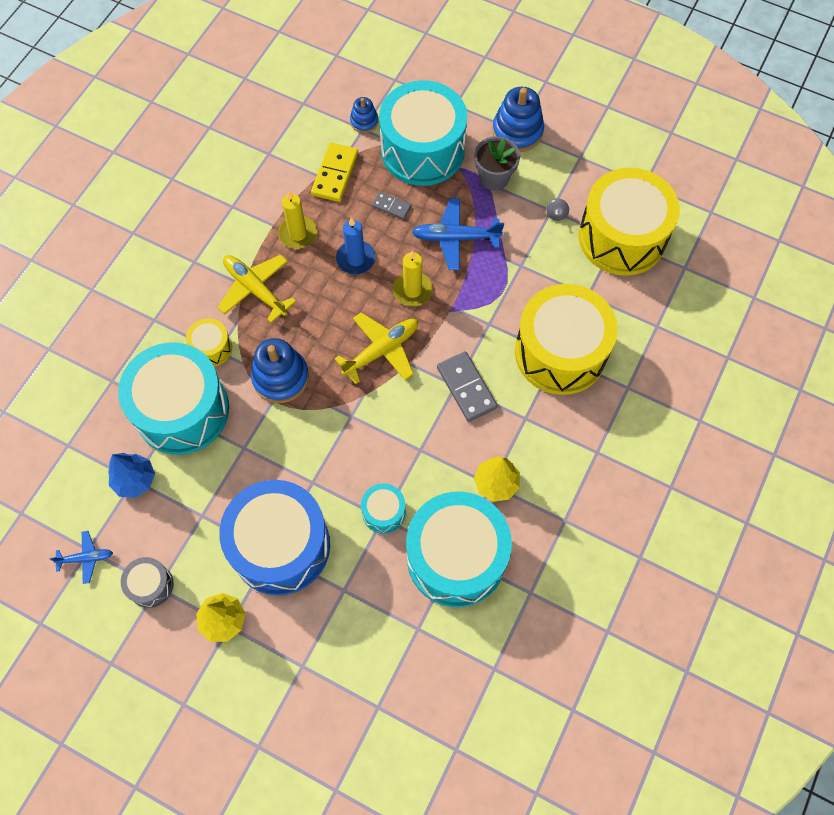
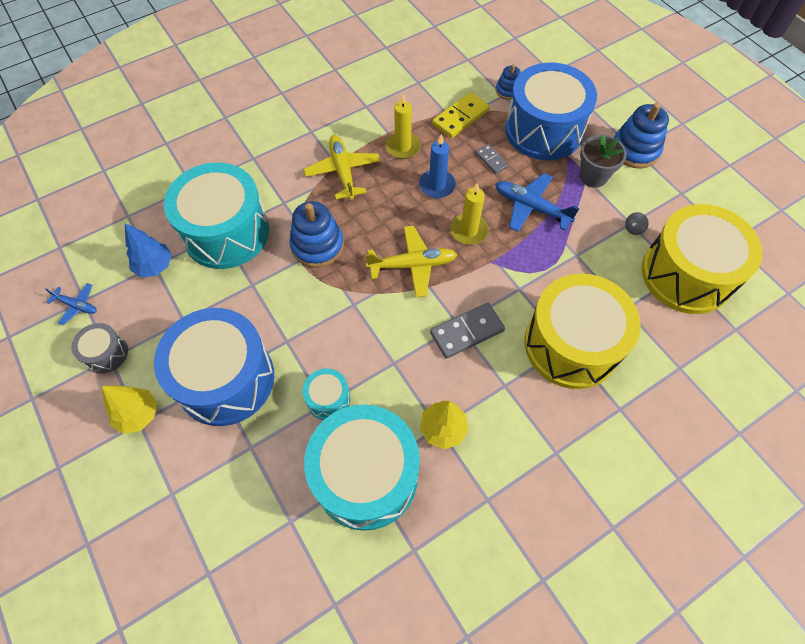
camera: 30 degrees right, 5 degrees down
(211, 348) = (280, 198): yellow drum -> none
(422, 150) = (543, 130): turquoise drum -> blue drum
(466, 388) = (466, 331): grey domino -> grey domino turned 60 degrees clockwise

